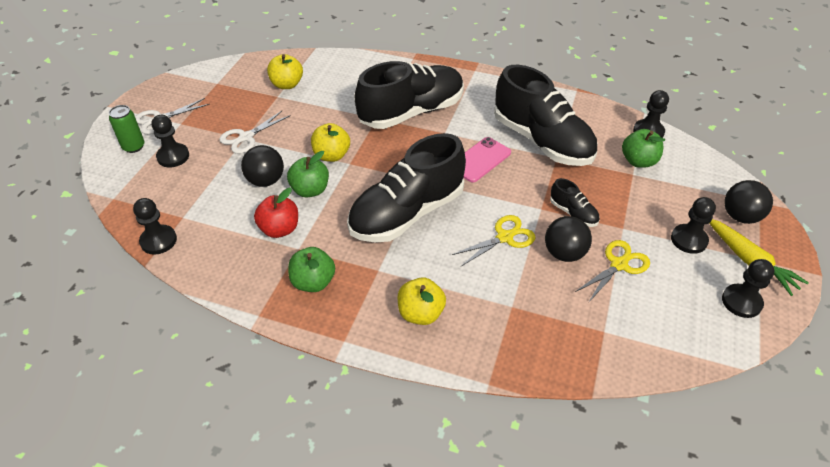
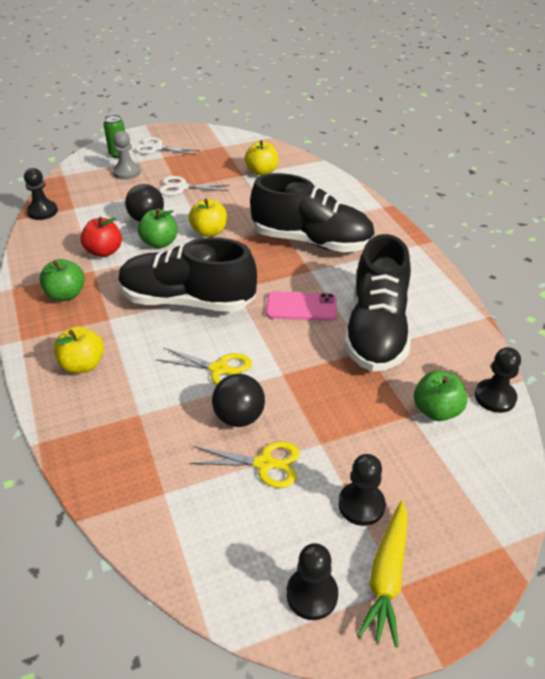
camera: 50 degrees right, 5 degrees down
(173, 156) = (127, 172): black pawn -> grey pawn
(573, 213) = (300, 398): black shoe -> none
(740, 216) = (453, 537): black ball -> none

